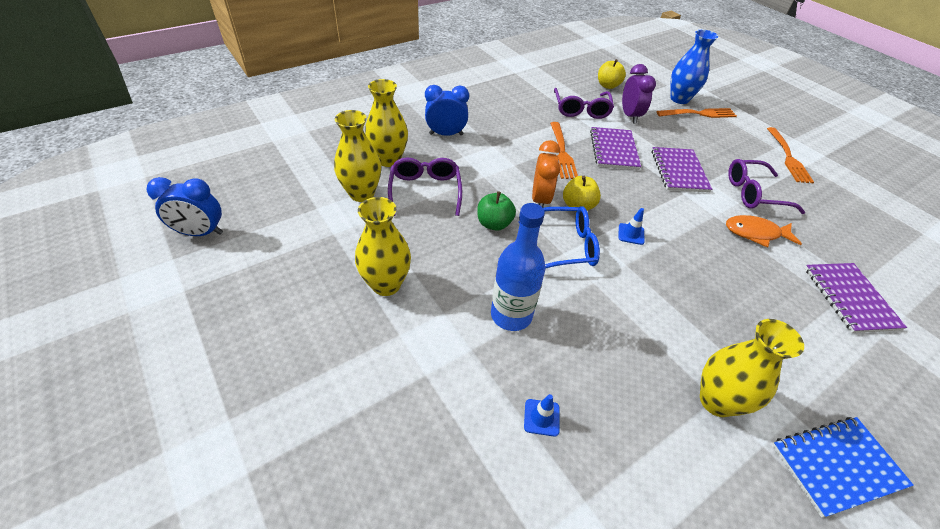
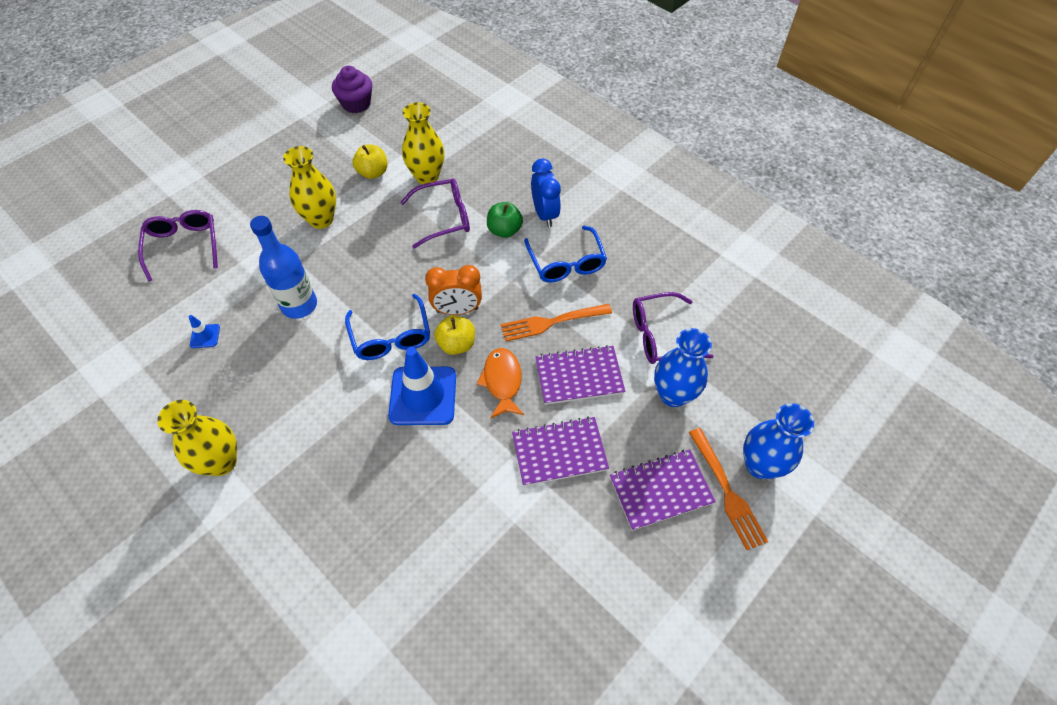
camera: 80 degrees right, 10 degrees up
(201, 233) = (356, 104): blue clock -> purple cupcake
(389, 160) = (483, 181): yellow vase -> none
(494, 224) = (410, 277): green apple -> green apple (504, 230)
(503, 134) = (566, 263): none -> blue glasses
(608, 85) = (747, 365): yellow apple -> yellow apple (373, 172)
(630, 116) = (673, 394): purple clock -> blue vase
(631, 234) = (423, 396): blue traffic cone -> blue traffic cone, size x2.31
(754, 193) = (540, 545): purple glasses -> purple glasses (184, 246)
(755, 233) = (456, 534): orange fish -> orange fish (502, 381)
(787, 157) = (656, 616): orange fork -> none
(837, 466) = (161, 554): blue notebook -> none
(850, 298) = (362, 629): purple notebook -> purple notebook (660, 490)

